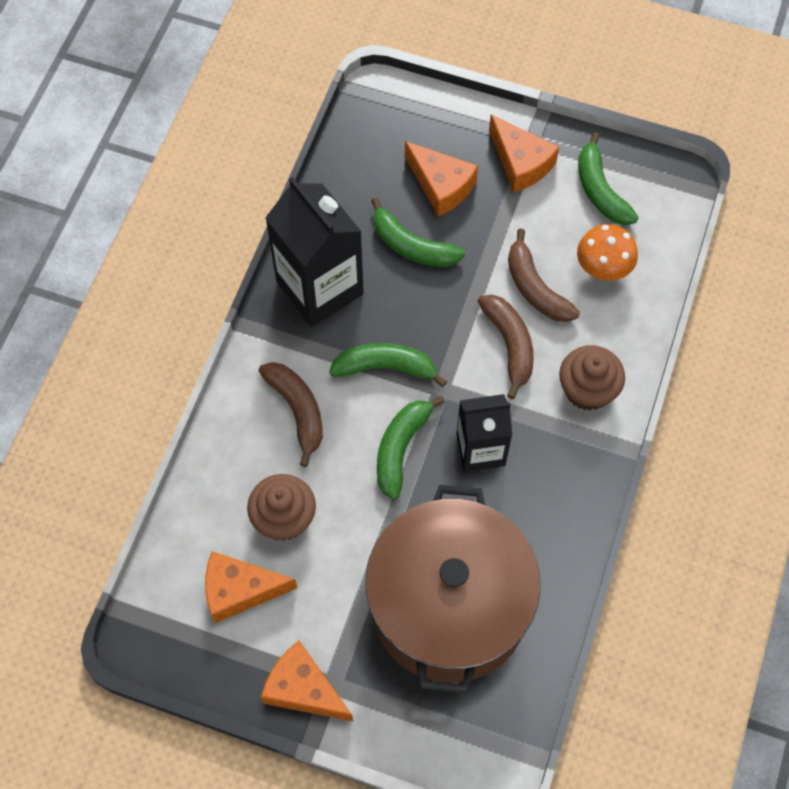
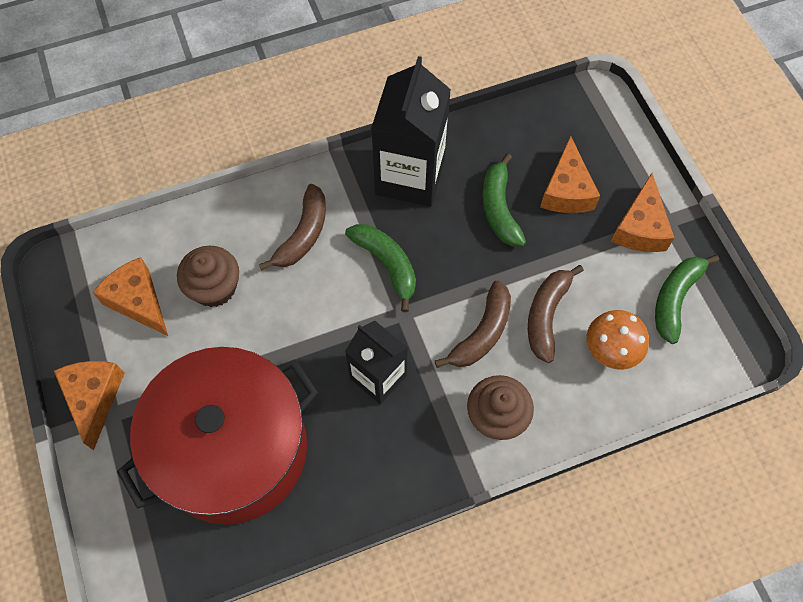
camera: 50 degrees right, 0 degrees up
(401, 448) = (332, 322): green banana -> none
(449, 606) = (233, 450): brown pot -> red pot

